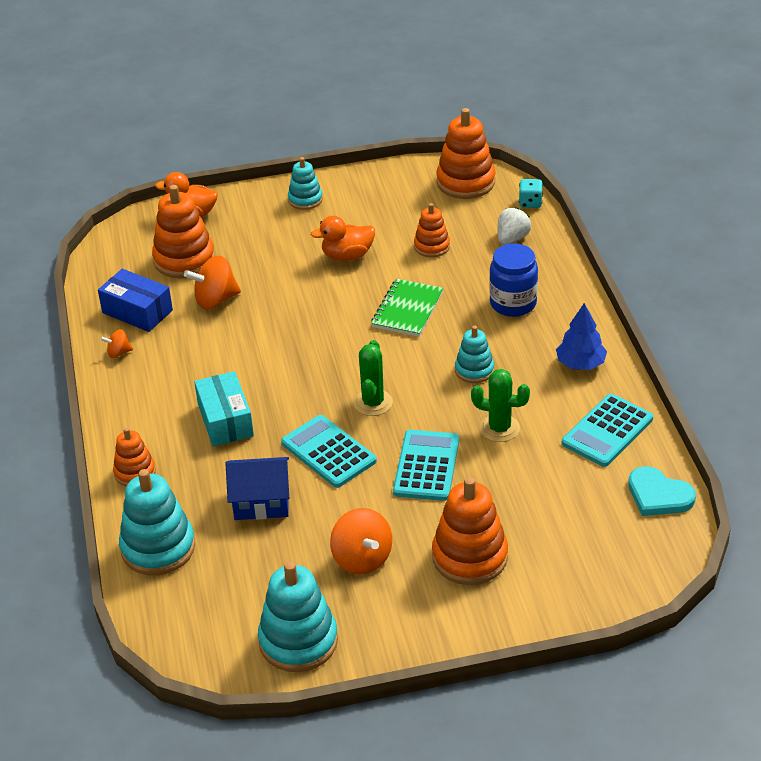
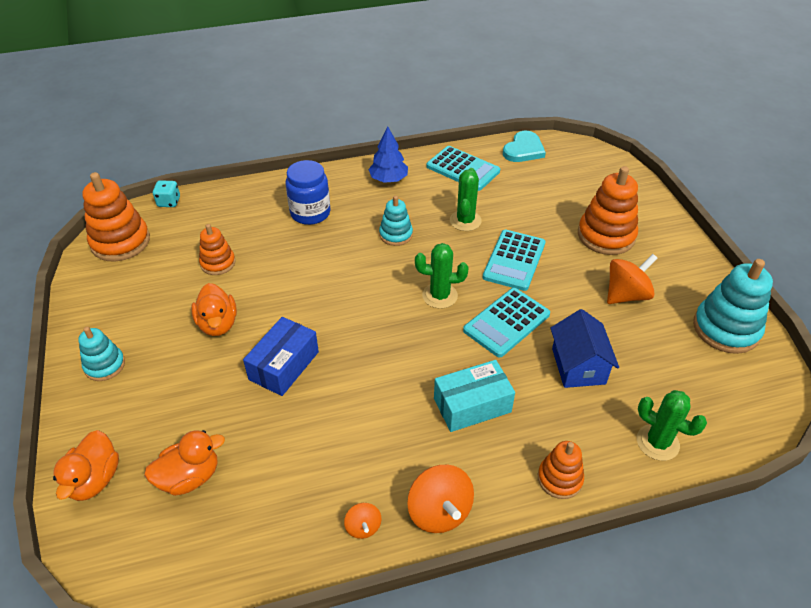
camera: 95 degrees left, 5 degrees up
(137, 311) = (285, 517): blue box -> blue box (284, 365)
(158, 548) = (657, 442): turquoise stacking toy -> green cactus
(184, 259) = (190, 477): orange stacking toy -> orange duck
(215, 300) = (274, 435): orange spinning top -> orange spinning top (439, 511)
(407, 310) = (311, 277): green notebook -> none
(426, 466) = (514, 260): turquoise calculator -> turquoise calculator turned 75 degrees counterclockwise
(512, 239) = (219, 213): white strawberry -> none

